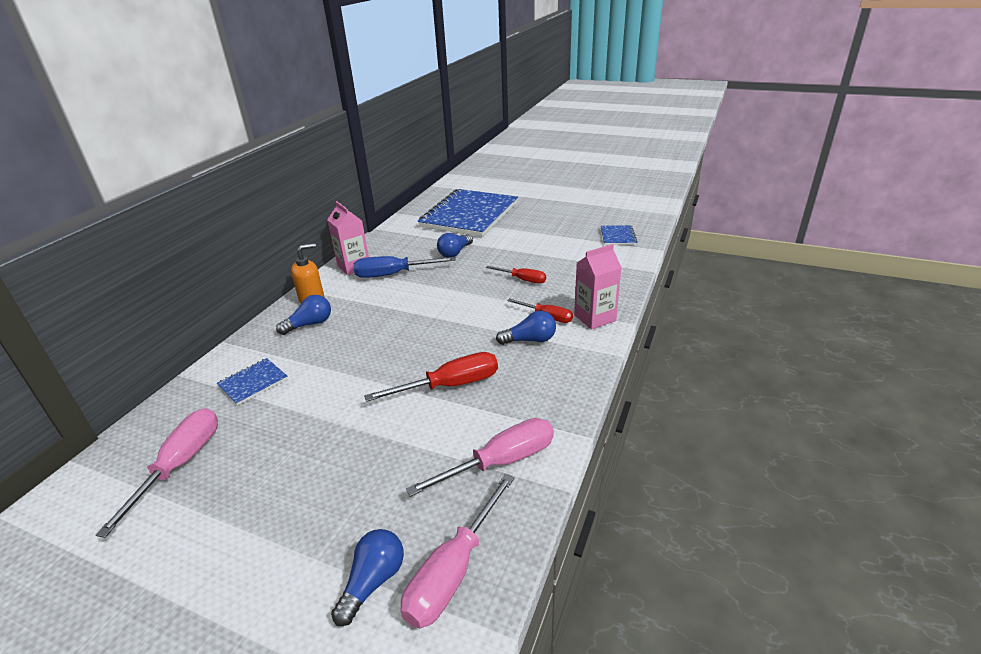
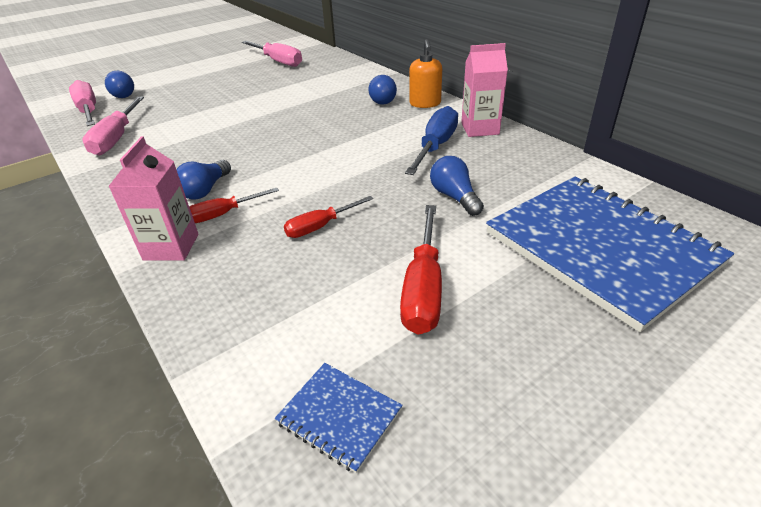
camera: 120 degrees right, 5 degrees up
(253, 382) = (328, 78): blue notebook -> none
(450, 385) = (213, 138): red screwdriver -> red screwdriver (423, 288)

